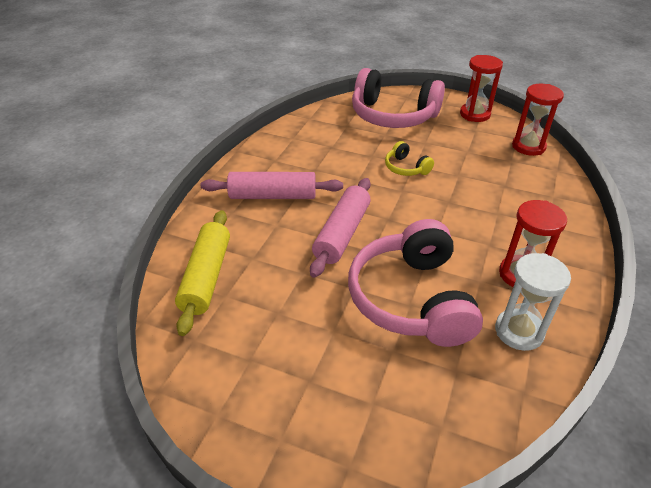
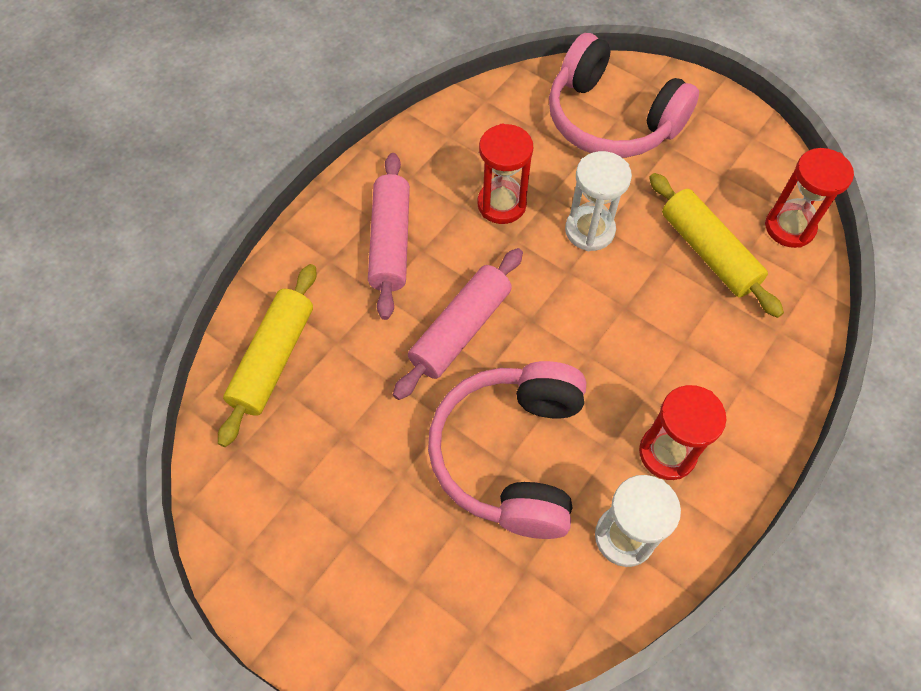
camera: 15 degrees right, 20 degrees up
(273, 196) = (390, 242): pink rolling pin -> pink rolling pin turned 75 degrees clockwise
(406, 168) = (589, 230): yellow headphones -> white hourglass
(475, 114) = (738, 142): red hourglass -> red hourglass (501, 204)
(486, 166) = (708, 252): none -> yellow rolling pin

